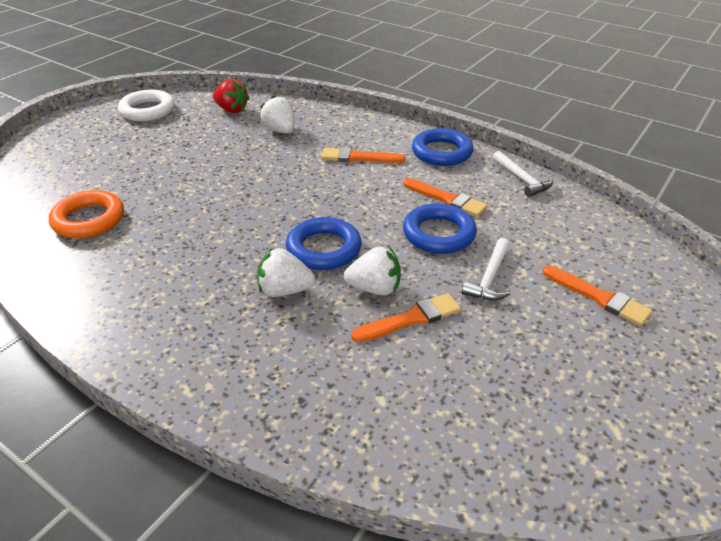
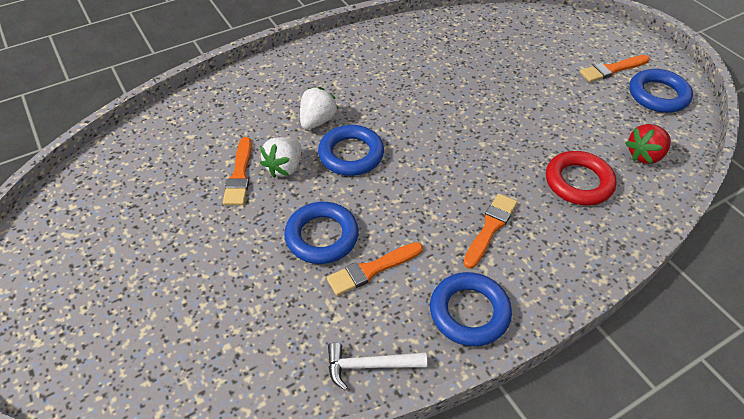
camera: 115 degrees right, 10 degrees up
(89, 219) = (465, 45): orange ring -> none
(147, 110) = (658, 95): white ring -> blue ring
(280, 130) = (578, 182): white strawberry -> red ring
(490, 277) = (243, 244): white hammer -> none
(598, 297) = (162, 308): orange brush -> orange brush (612, 69)

